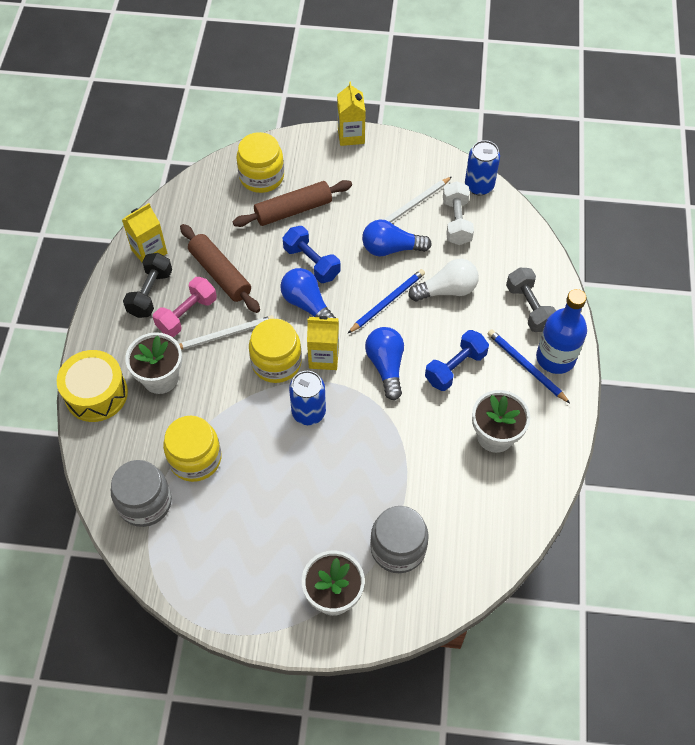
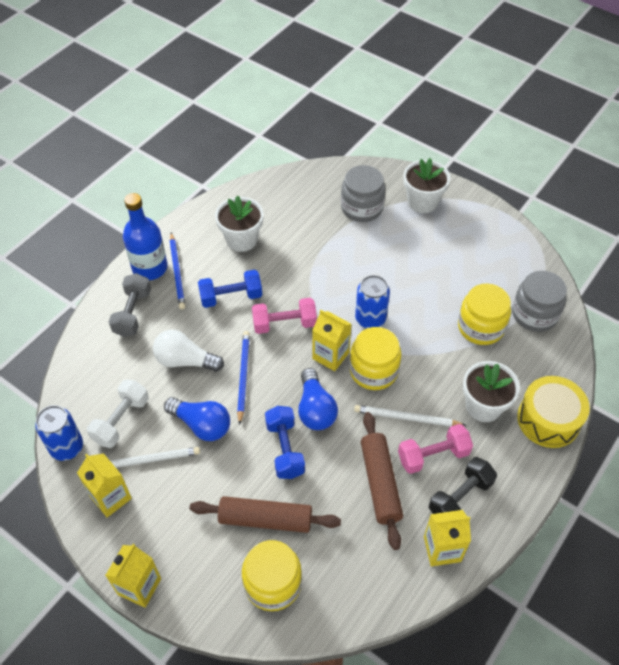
camera: 150 degrees left, 5 degrees down
(386, 366) = (284, 324): blue light bulb -> pink dumbbell
(387, 302) = (243, 376): blue pencil -> blue pencil turned 105 degrees clockwise
(416, 172) = (111, 497): none -> yellow carton

